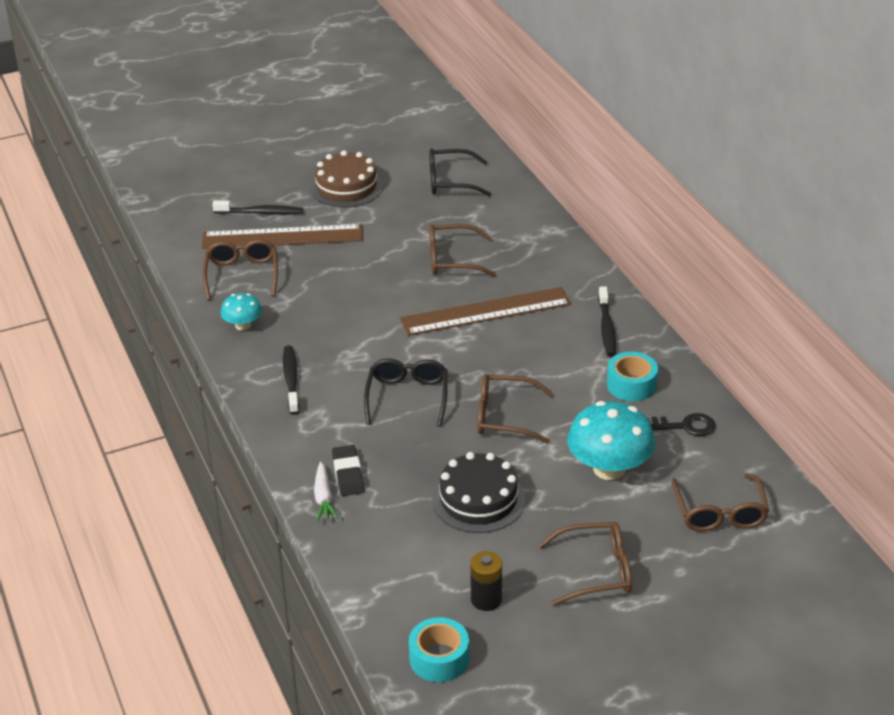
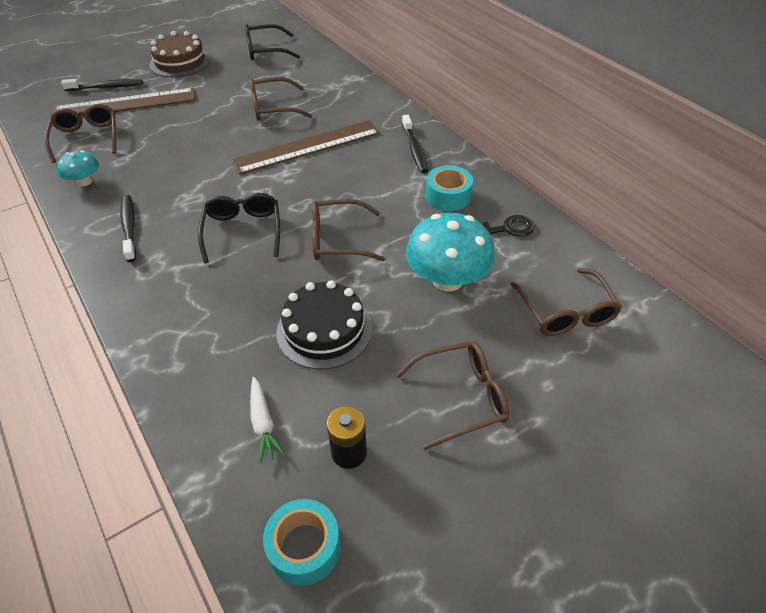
camera: 10 degrees left, 10 degrees up
(323, 498) = (161, 350): white carrot -> white carrot (263, 423)
(348, 474) = (187, 319): black eraser -> none

